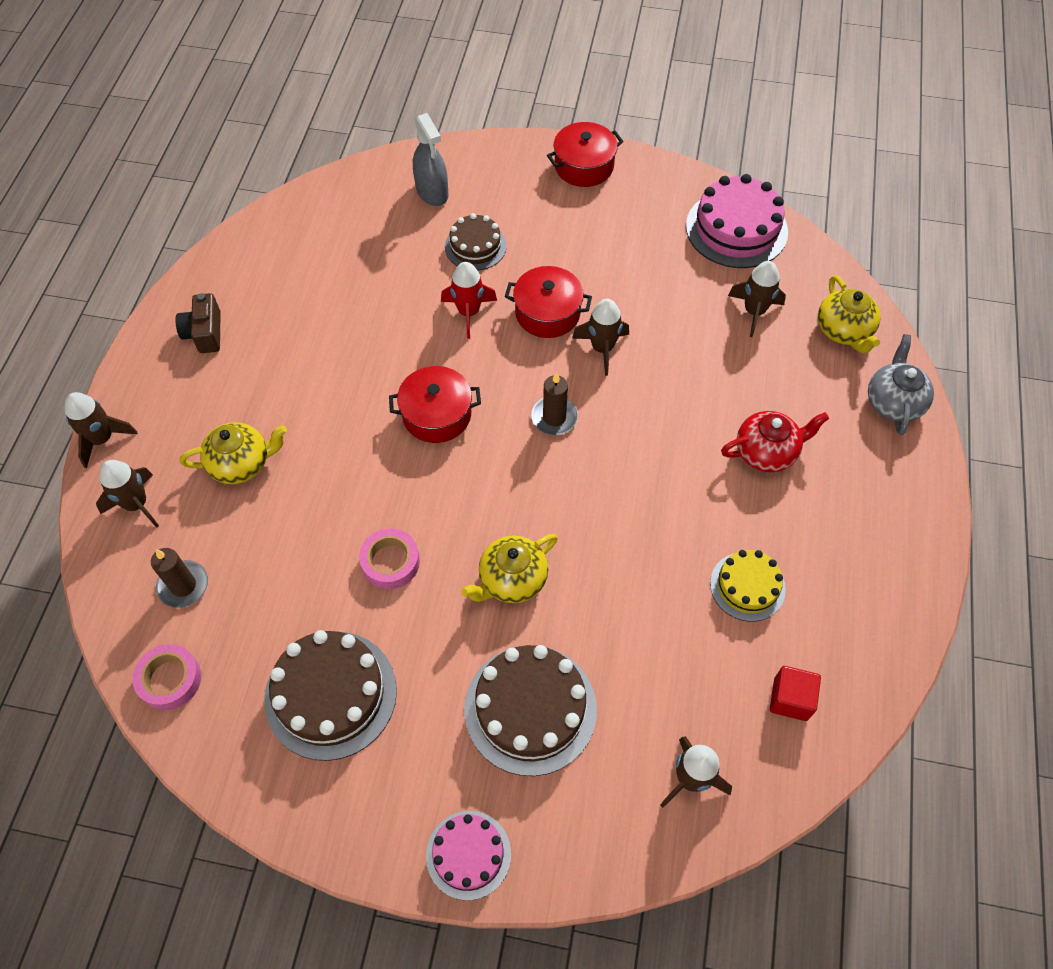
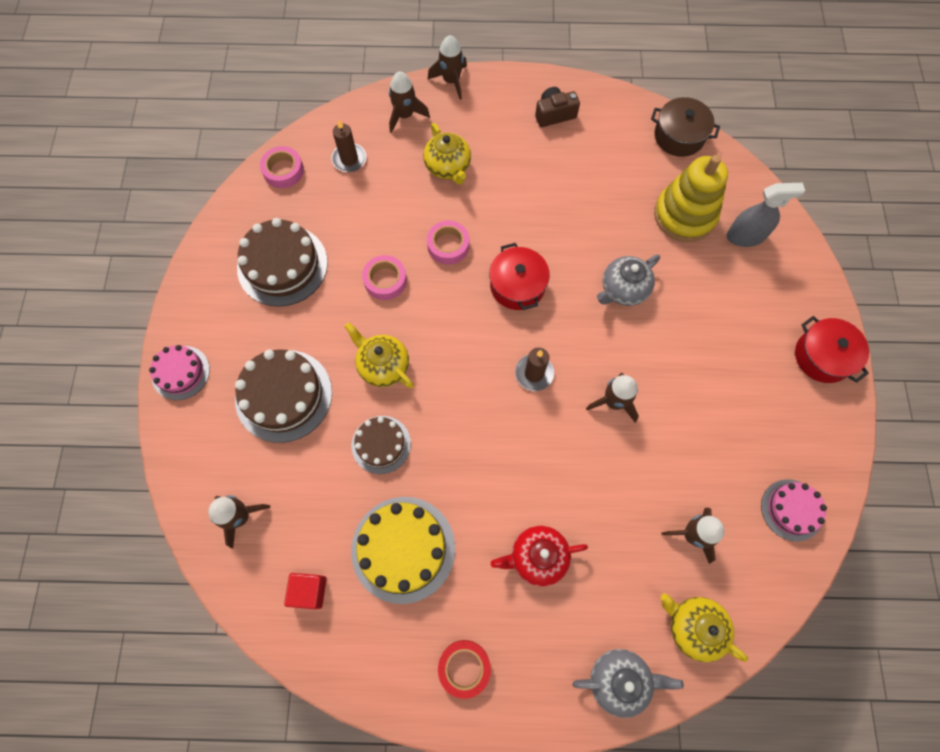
camera: 80 degrees right, 10 degrees up
(284, 219) = (679, 136): none -> brown pot
(360, 481) = (448, 245): none -> pink tape
(390, 237) = (684, 215): none -> yellow stacking toy
(432, 192) = (745, 236): grey spray bottle -> grey spray bottle turned 150 degrees counterclockwise
(469, 312) = (623, 290): red rocket -> grey teapot
(475, 246) = (695, 281): brown cake -> brown cake (381, 444)
(547, 313) = (639, 351): red pot -> none
(736, 229) = (791, 510): pink cake -> pink cake, size x0.60
(747, 586) = (403, 549): yellow cake -> yellow cake, size x1.66
(767, 452) = (537, 557): red teapot -> red teapot turned 105 degrees clockwise
(844, 331) = (693, 626): yellow teapot -> yellow teapot turned 60 degrees clockwise
(880, 541) = (464, 667): none -> red tape

